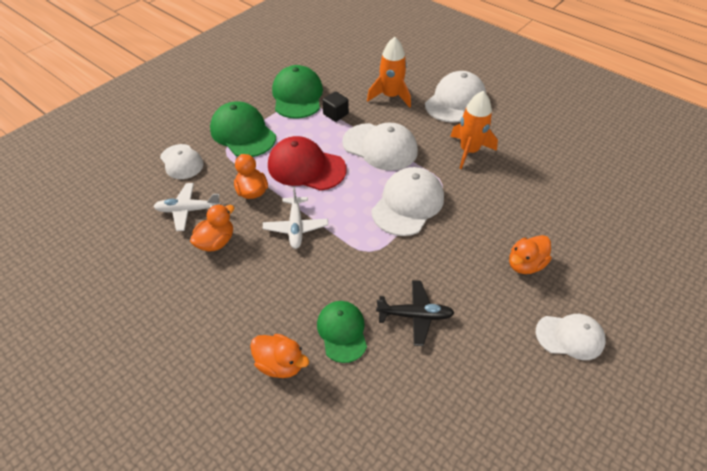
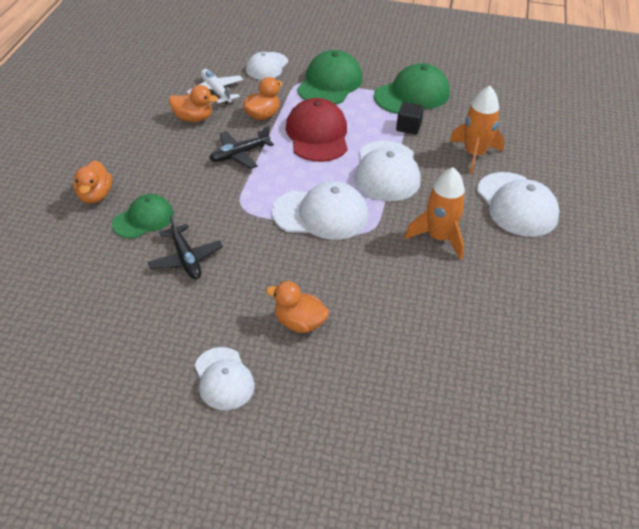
camera: 60 degrees right, 5 degrees down
(296, 227) = (239, 154): white plane -> black plane
(455, 101) = (516, 205): white cap -> white cap turned 60 degrees clockwise

